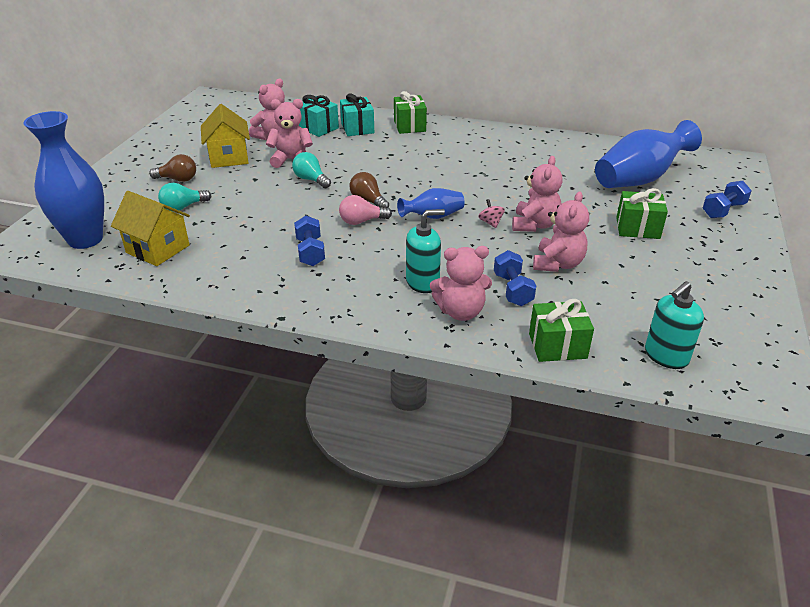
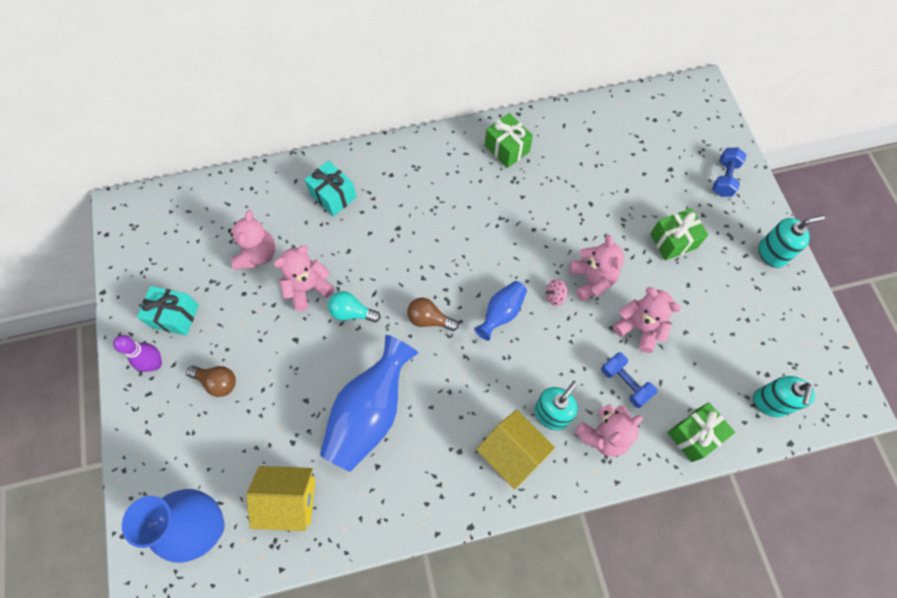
camera: 30 degrees left, 30 degrees up
(148, 159) = (155, 364): none -> purple bowling pin
(178, 179) = (217, 382): brown light bulb -> brown light bulb turned 45 degrees clockwise
(183, 207) = (261, 424): turquoise light bulb -> none
(229, 157) = (240, 316): yellow house -> yellow house (512, 453)
(310, 252) = (431, 425): blue dumbbell -> none
(318, 128) = (292, 215): turquoise gift -> turquoise gift (175, 316)
(362, 221) = (444, 354): pink light bulb -> none
(409, 126) = (383, 166): green gift -> green gift (507, 149)
(490, 223) = (554, 296): pink spinning top -> pink spinning top turned 60 degrees counterclockwise
(557, 264) = (639, 328): pink teddy bear -> pink teddy bear turned 45 degrees counterclockwise
(639, 179) = (638, 161): blue vase -> blue vase (370, 413)
(744, 265) = (772, 253): none -> turquoise soap dispenser

